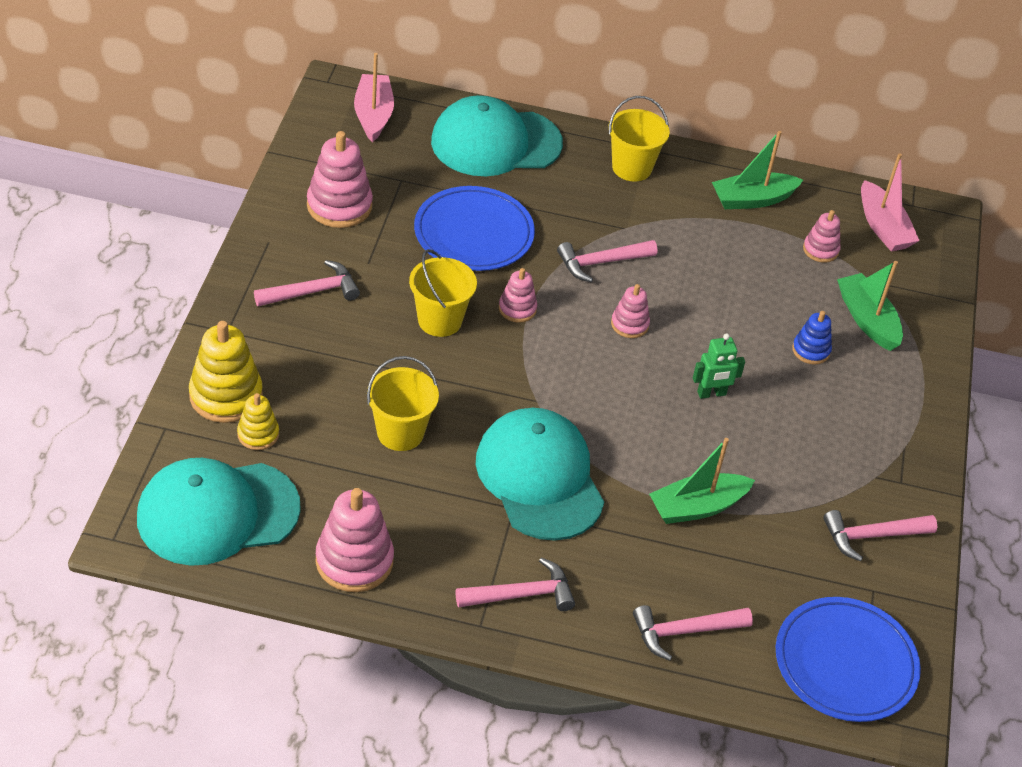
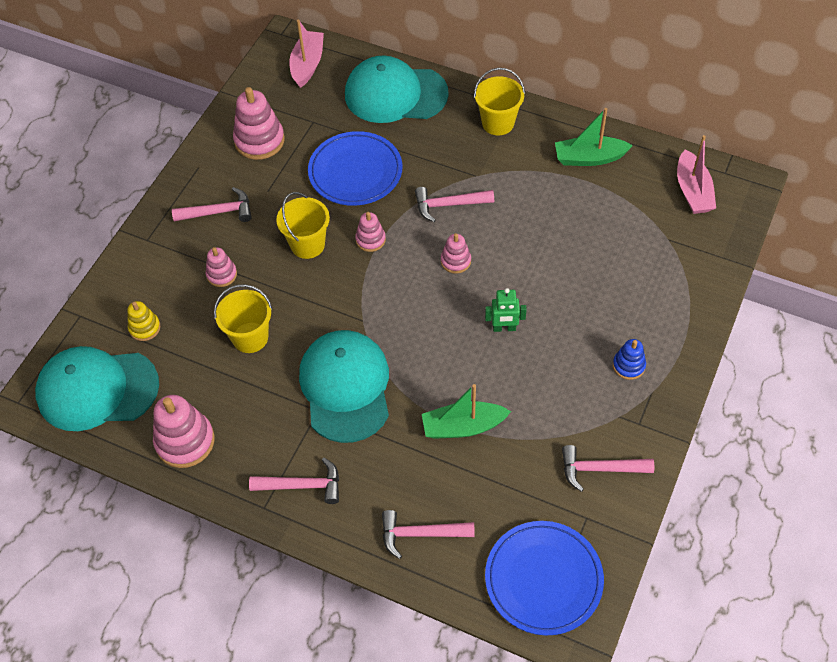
camera: 20 degrees right, 10 degrees up
(226, 396) = (130, 293): yellow stacking toy -> none
(811, 350) = (598, 297): blue stacking toy -> blue stacking toy (628, 366)
(820, 250) = (633, 208): pink stacking toy -> pink stacking toy (222, 274)
(867, 320) = (654, 274): green boat -> none

